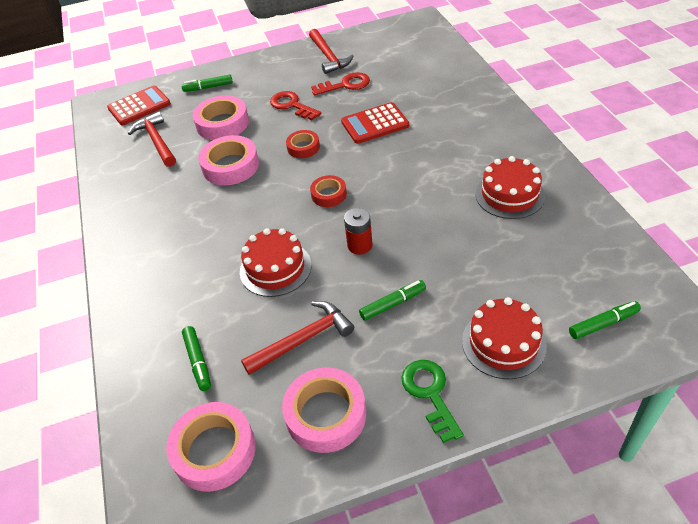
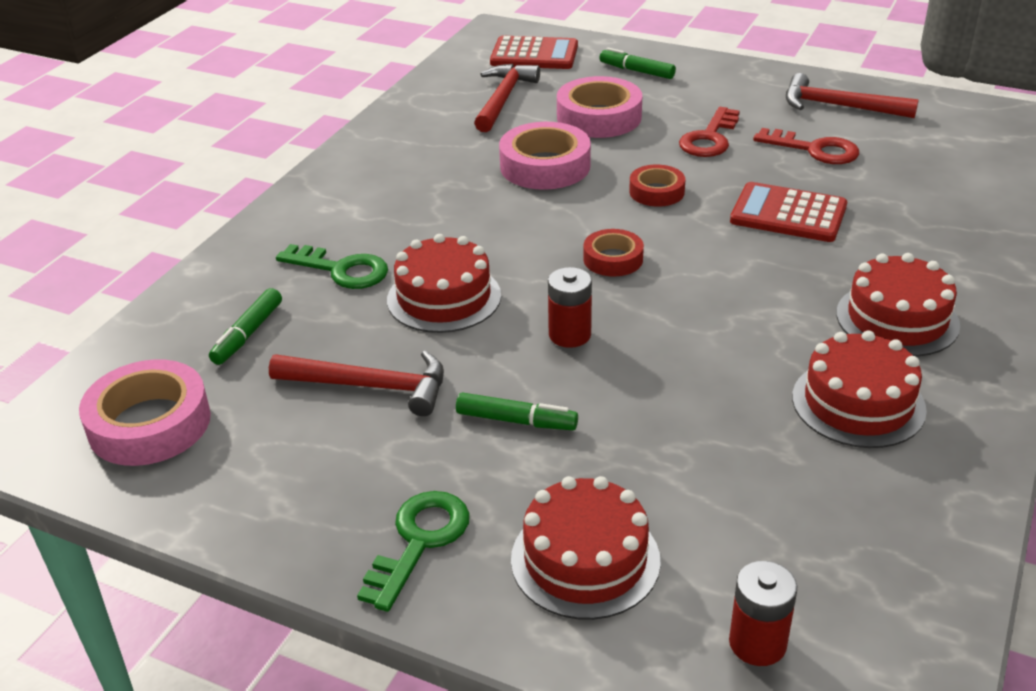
camera: 40 degrees right, 10 degrees down
(200, 290) = (341, 270): none -> green key
(292, 105) = (709, 138): red key -> red key turned 150 degrees counterclockwise
(325, 414) = (288, 474): pink tape -> none
(328, 57) = (839, 106): red hammer -> red hammer turned 90 degrees clockwise
(477, 147) = (897, 319): none -> red cake
(603, 324) = (757, 643): green marker -> red battery

